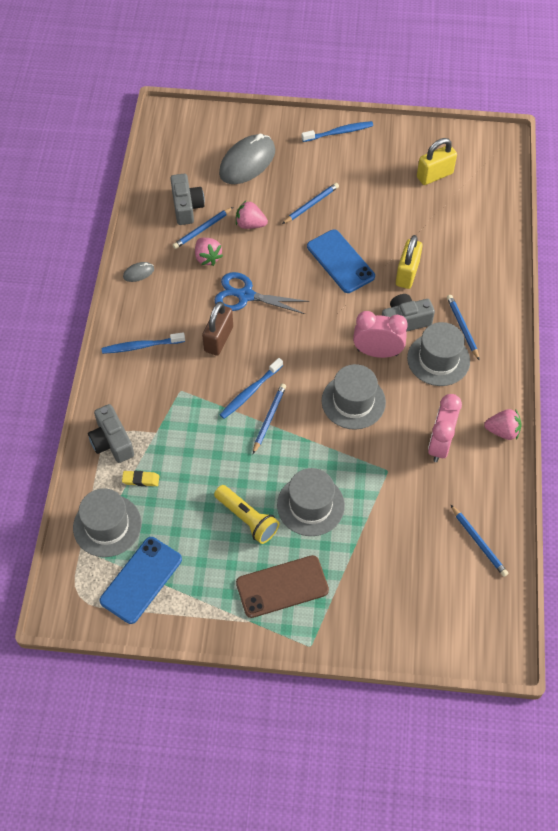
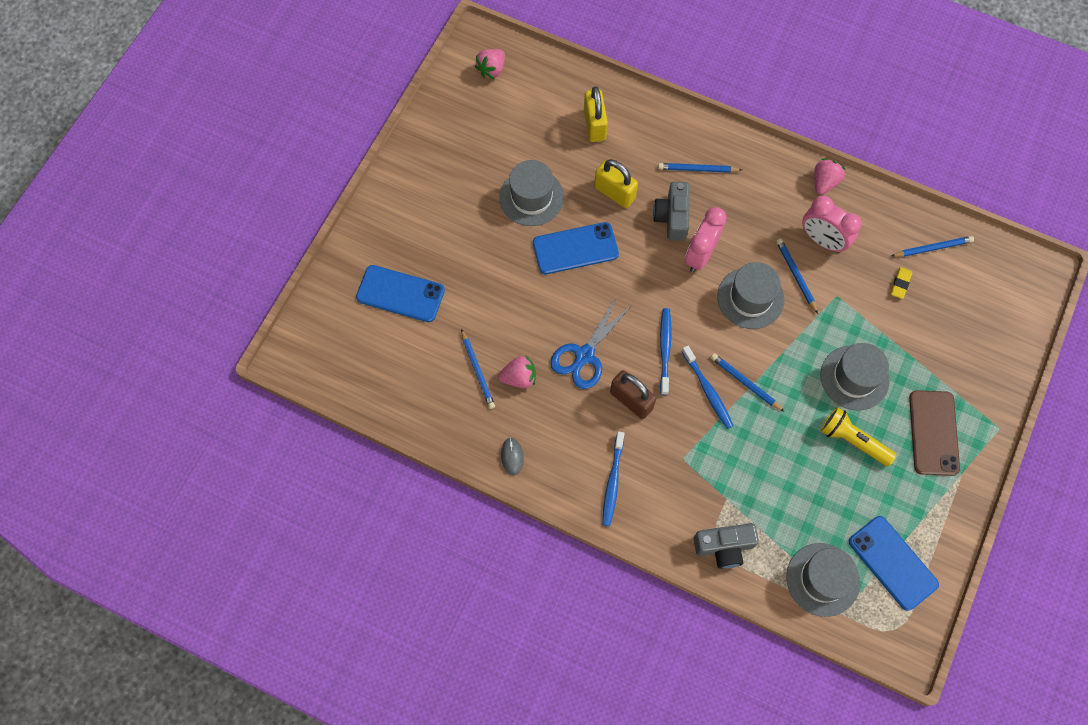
camera: 70 degrees left, 10 degrees up
(141, 480) = (779, 530): yellow eraser -> yellow eraser (900, 284)
(186, 207) = (438, 377): grey camera -> none
(247, 162) = (400, 293): grey mouse -> blue phone
(247, 519) = (853, 441): yellow flashlight -> yellow flashlight turned 120 degrees counterclockwise
(250, 224) = (490, 319): pink strawberry -> pink strawberry (491, 70)
(311, 204) = (488, 250): blue pencil -> blue pencil (795, 275)
(338, 132) = (398, 187): blue toothbrush -> blue toothbrush (665, 350)
(434, 175) = (498, 119): yellow padlock -> yellow padlock (594, 125)
(438, 359) = (727, 204): grey hat -> grey hat (531, 197)

